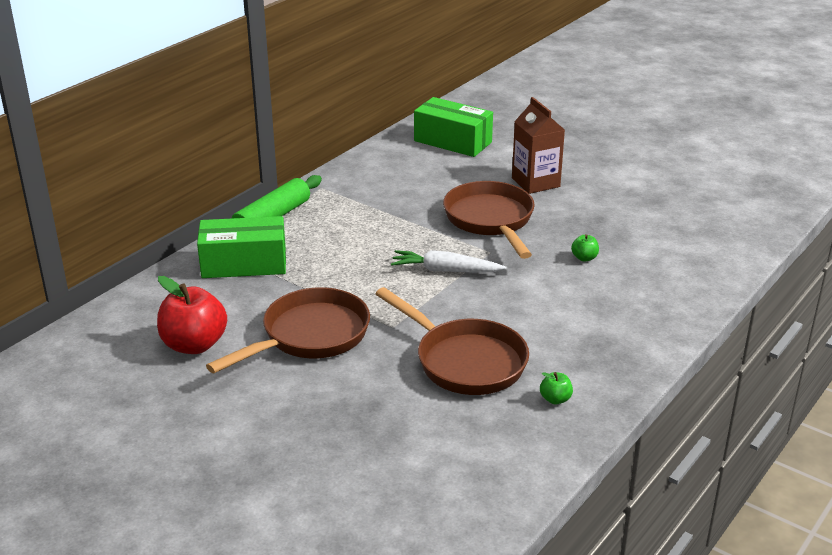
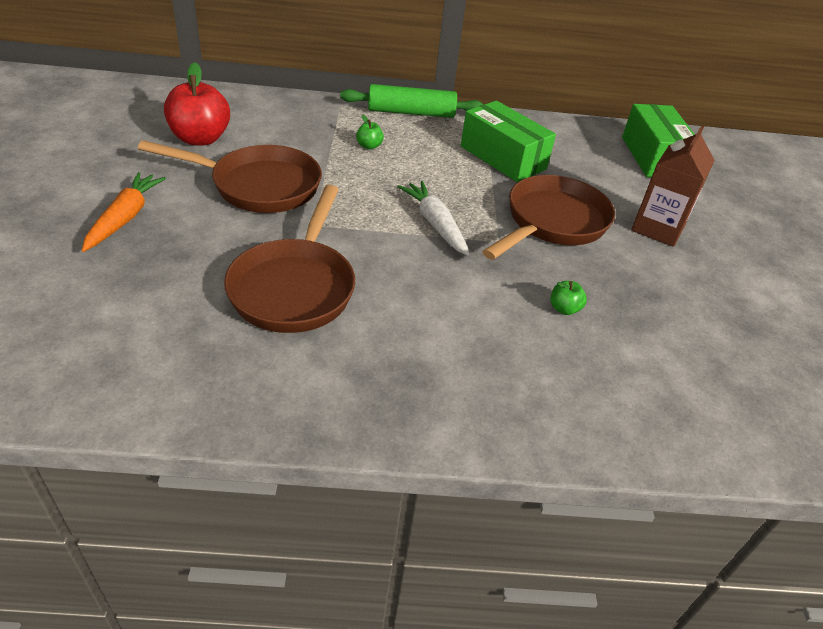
camera: 50 degrees right, 10 degrees up
(244, 264) = (332, 122): green box -> green box (503, 158)
(289, 421) = (125, 218): none -> orange carrot
(555, 399) = (278, 375): green apple -> green apple (369, 146)

